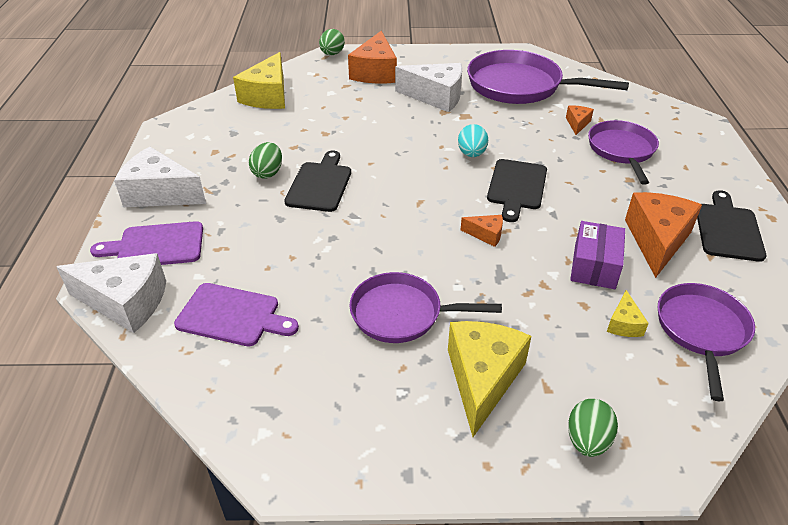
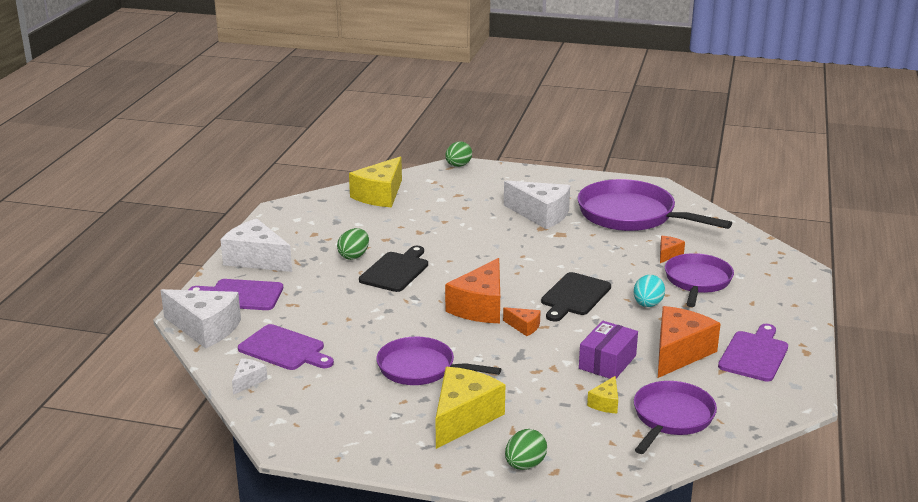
camera: 15 degrees right, 15 degrees down
(202, 375) = (248, 381): none -> white cheese
(375, 72) = (492, 187): orange cheese -> orange cheese (480, 307)
(471, 154) = (547, 265): turquoise egg -> turquoise egg (647, 305)
(728, 229) = (754, 354): black cutting board -> purple cutting board

